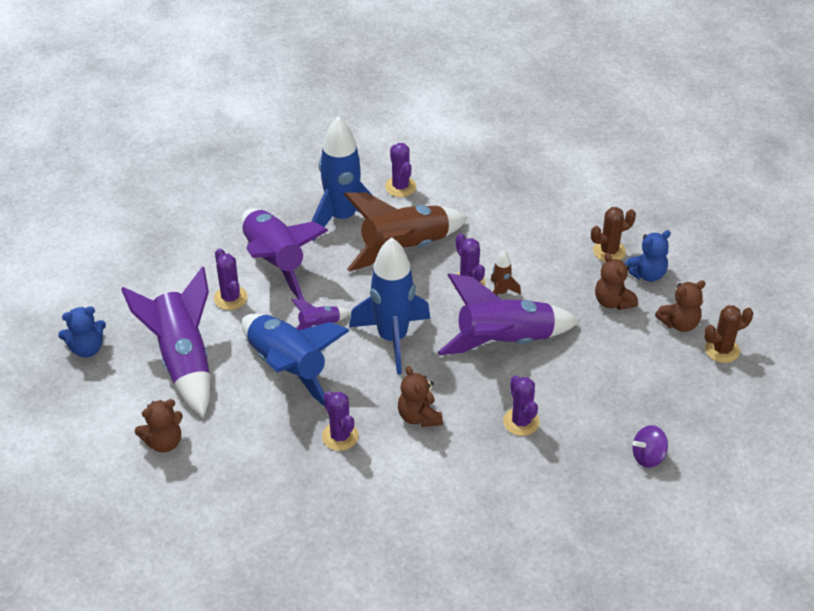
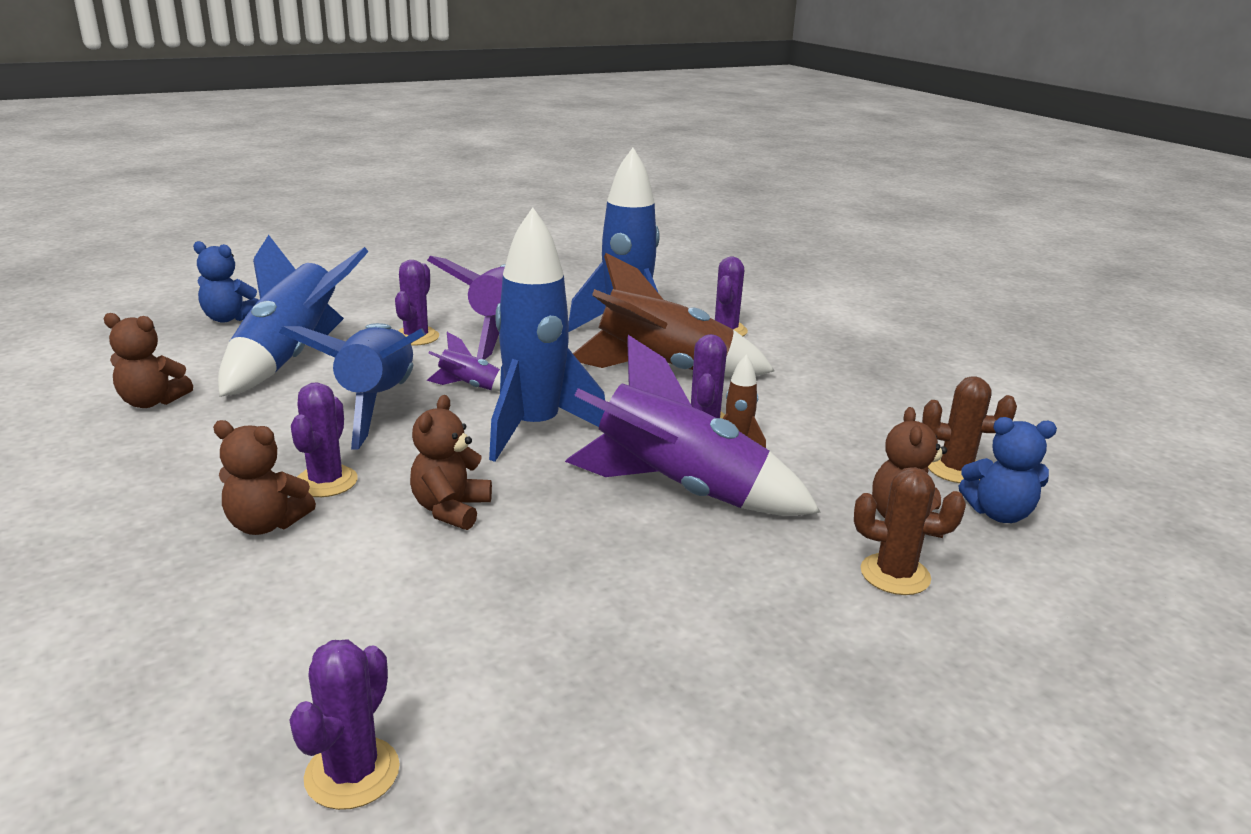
camera: 35 degrees right, 20 degrees down
(183, 360) = (291, 357): purple rocket -> blue rocket
(521, 422) = (584, 583): purple cactus -> purple cactus (352, 773)
(648, 456) = (750, 746): purple spinning top -> none
(679, 323) = (1007, 591): brown teddy bear -> brown teddy bear (266, 524)
(722, 350) = (1069, 662): brown cactus -> brown cactus (895, 574)

